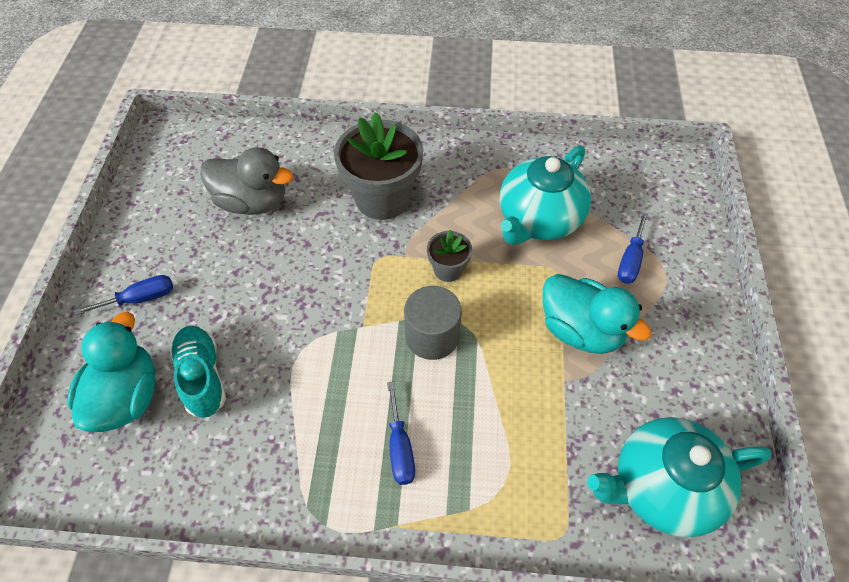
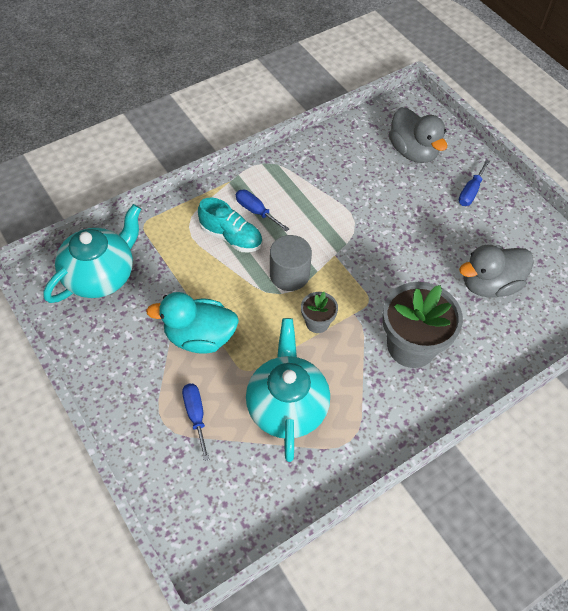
camera: 140 degrees right, 0 degrees up
(126, 397) = (413, 152): turquoise duck -> grey duck
(202, 377) = (389, 180): turquoise shoe -> turquoise shoe (231, 237)

